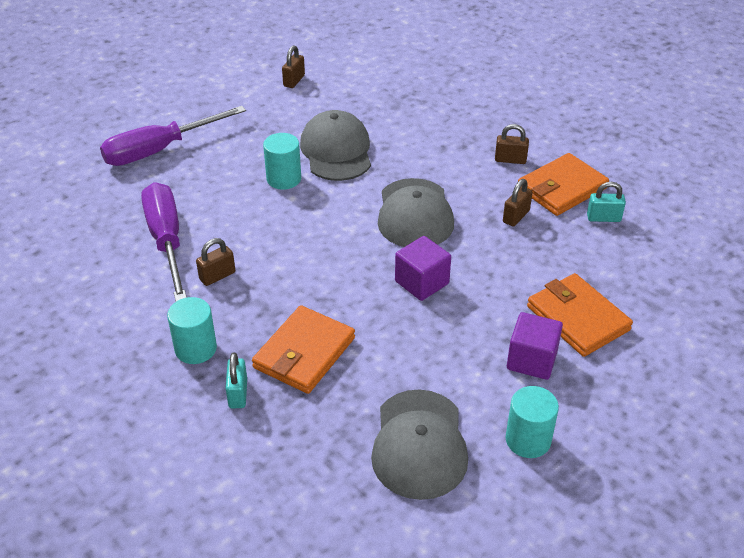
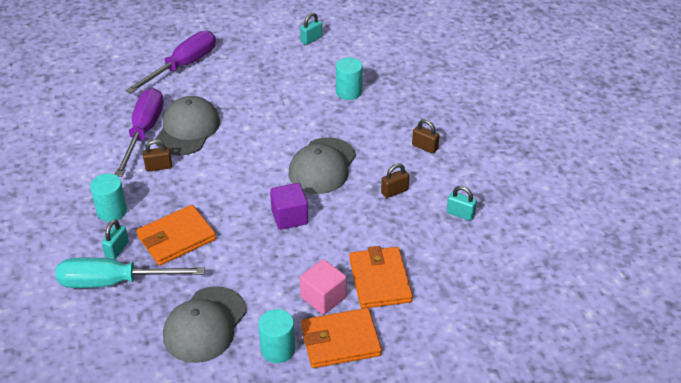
camera: 25 degrees right, 0 degrees up
(159, 150) = (183, 66): purple screwdriver -> purple screwdriver turned 135 degrees clockwise
(264, 435) = (114, 282): none -> turquoise screwdriver
(284, 179) = (250, 112): turquoise cylinder -> turquoise cylinder (348, 92)
(294, 81) = (311, 39): brown padlock -> turquoise padlock
(336, 151) = (302, 102): grey cap -> grey cap (187, 129)
(531, 360) = (323, 297): purple cube -> pink cube
(562, 188) = (447, 181): orange wallet -> orange wallet (340, 341)

